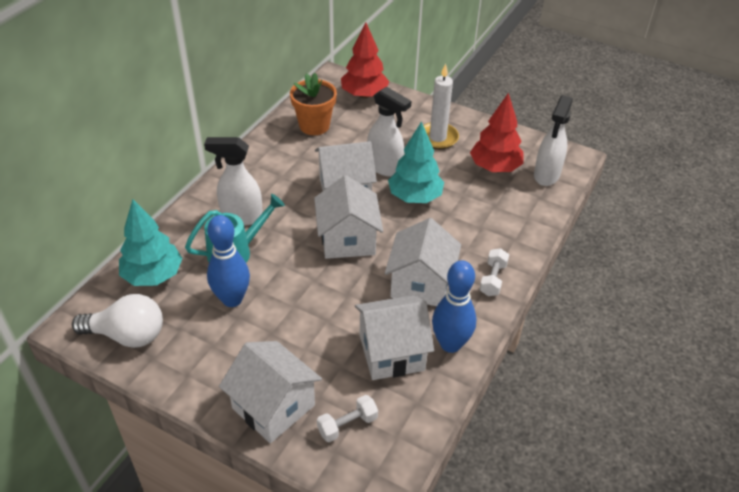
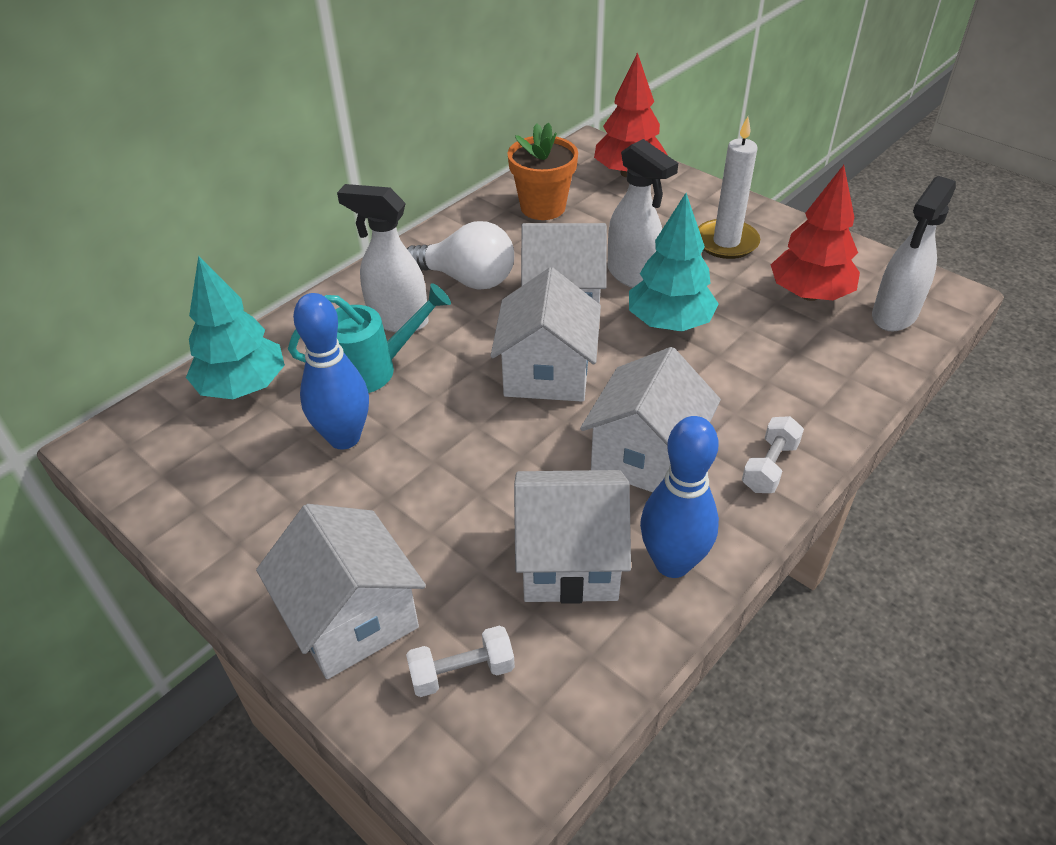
camera: 15 degrees right, 0 degrees up
(127, 335) = (174, 468): white light bulb -> white light bulb (467, 279)

